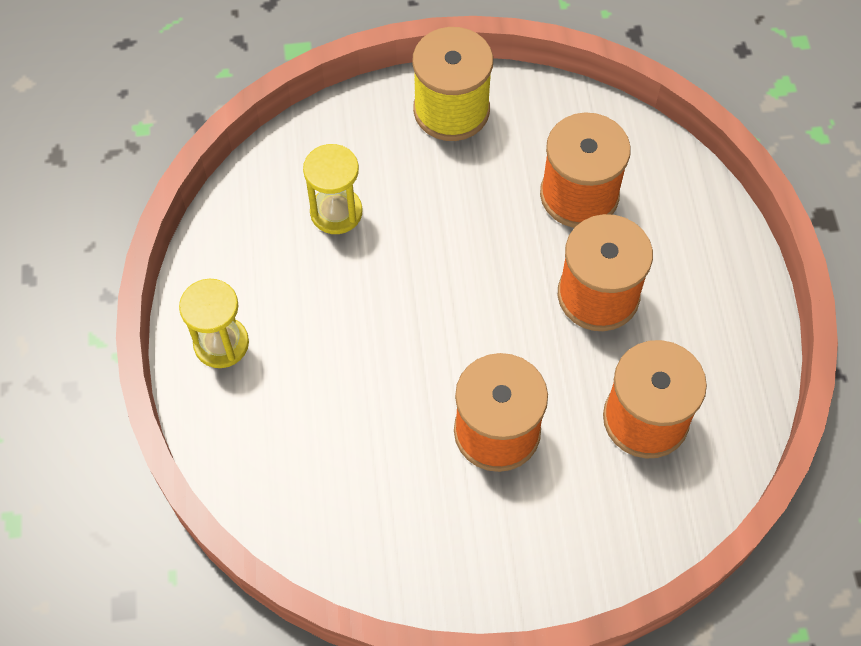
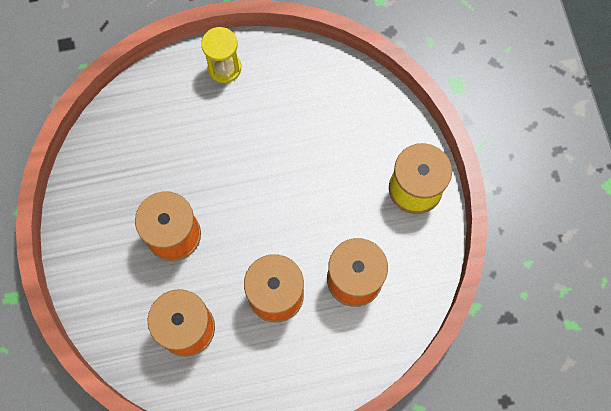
camera: 85 degrees right, 10 degrees up
(336, 212) = (324, 123): yellow hourglass -> none

